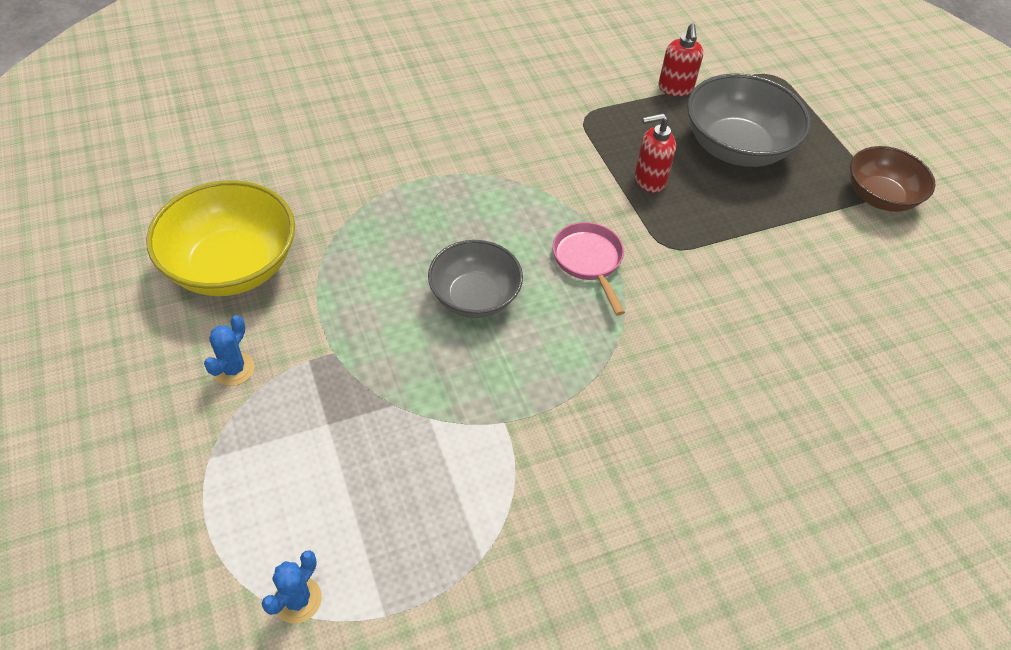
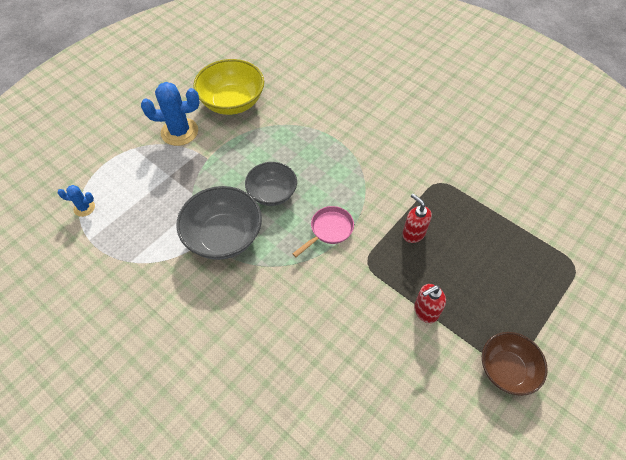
camera: 65 degrees right, 5 degrees up
(234, 369) = (179, 132): blue cactus -> blue cactus, size x1.96
(675, 88) = (506, 216): red soap dispenser -> red soap dispenser (425, 311)
(736, 147) = (481, 268): grey bowl -> grey bowl (223, 236)

